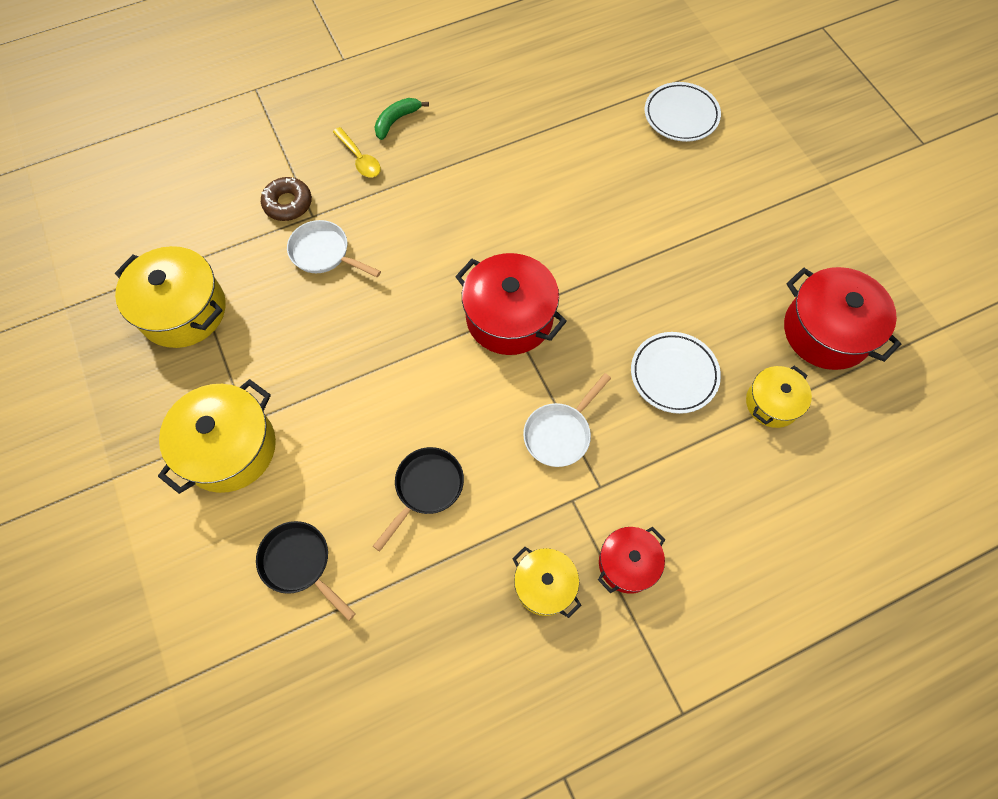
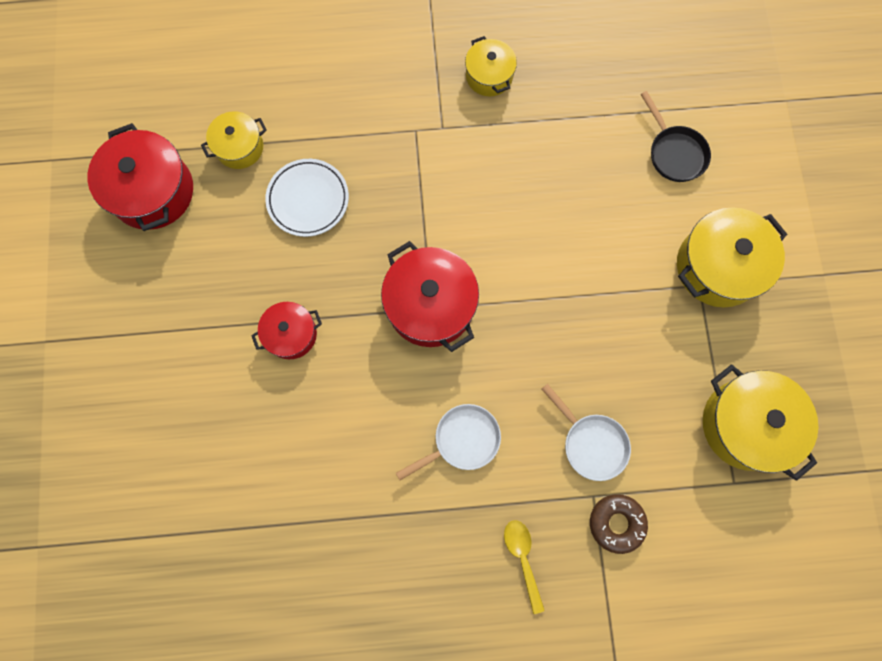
camera: 160 degrees left, 10 degrees up
(396, 121) = (465, 601): green banana -> none
(426, 488) = (557, 176): black pan -> none
(560, 433) = (429, 183): white pan -> white pan (462, 440)
(627, 564) = (420, 70): red pot -> red pot (291, 334)
(681, 115) = (142, 486): white plate -> none

